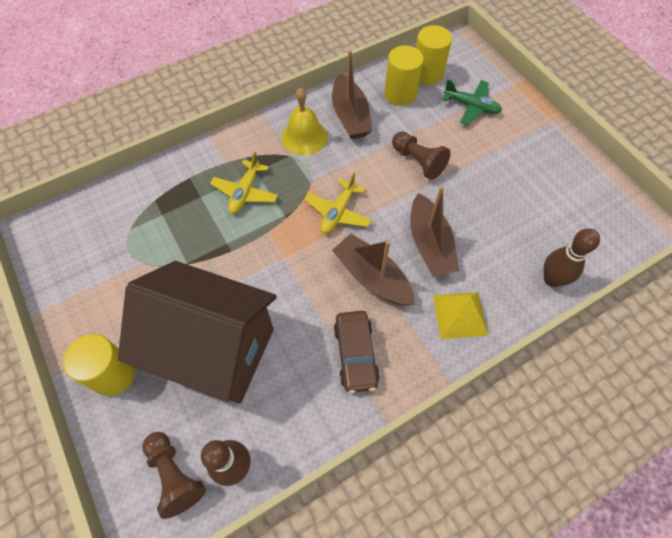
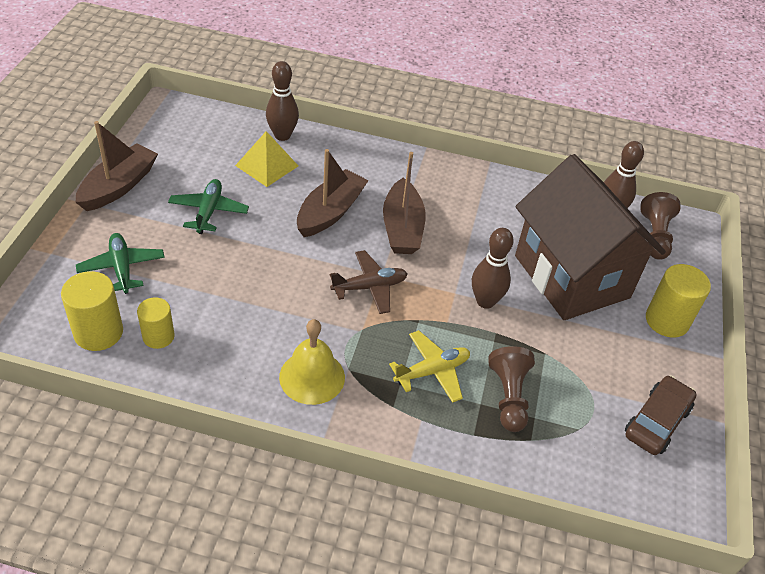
camera: 140 degrees left, 15 degrees down
(258, 268) = (485, 301): none -> brown bowling pin
(338, 212) = (369, 287): yellow plane -> brown plane
(350, 116) = (239, 358): brown boat -> brown boat (118, 186)
(355, 354) = (470, 201): brown car -> brown car (657, 422)
(400, 94) = (158, 336): yellow cylinder -> yellow cylinder, size x0.65
(418, 161) = (246, 267): brown pawn -> brown pawn (509, 397)
(460, 315) = (371, 166): yellow pyramid -> yellow pyramid (267, 165)
(490, 175) = (208, 211): none -> green plane

